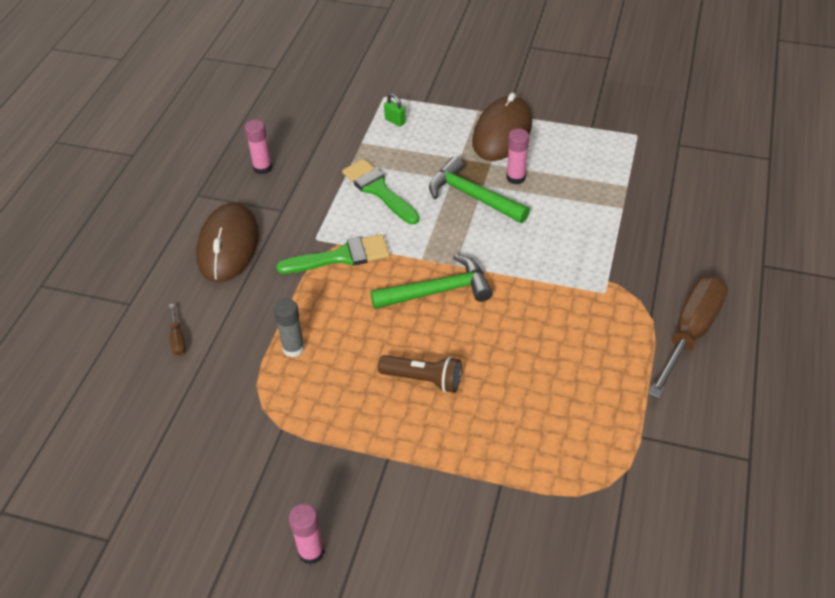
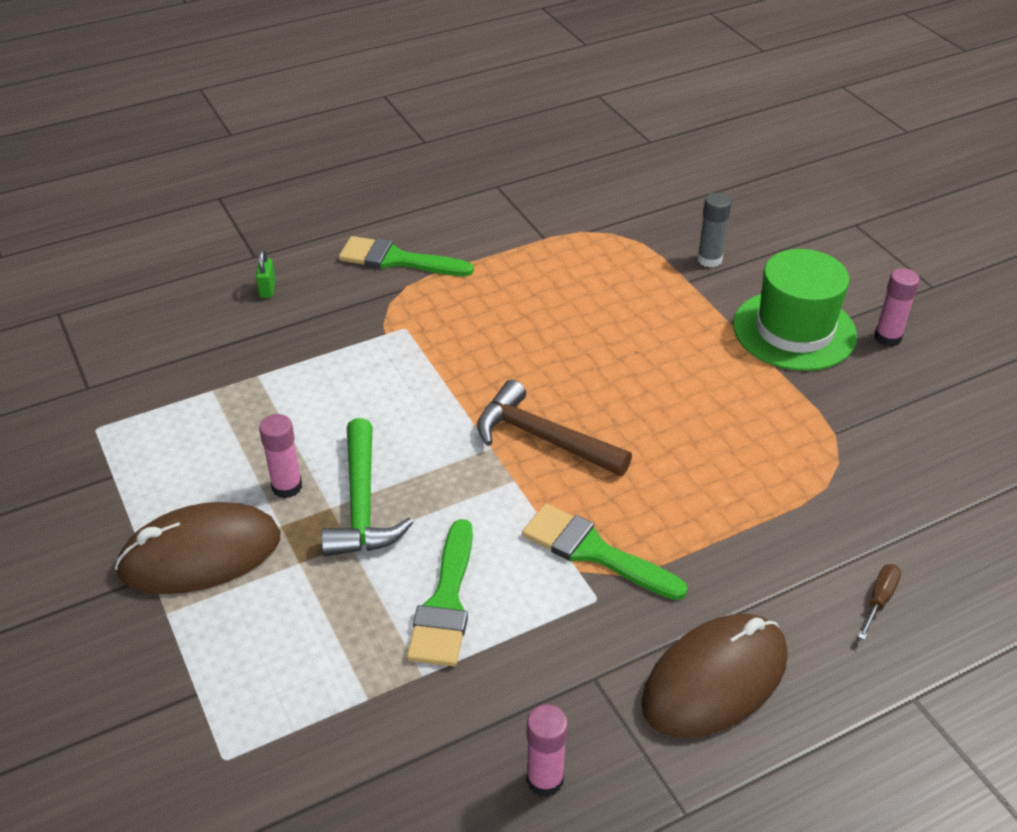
camera: 135 degrees left, 5 degrees down
(293, 348) = (753, 493): grey glue stick -> grey glue stick (709, 260)
(382, 499) = (794, 330): none -> green hat
(395, 121) = (278, 695): green padlock -> green padlock (267, 289)
(423, 379) = (658, 379): brown flashlight -> none
(438, 291) = (543, 438): green hammer -> brown hammer
(690, 333) = (397, 260): brown screwdriver -> green brush

